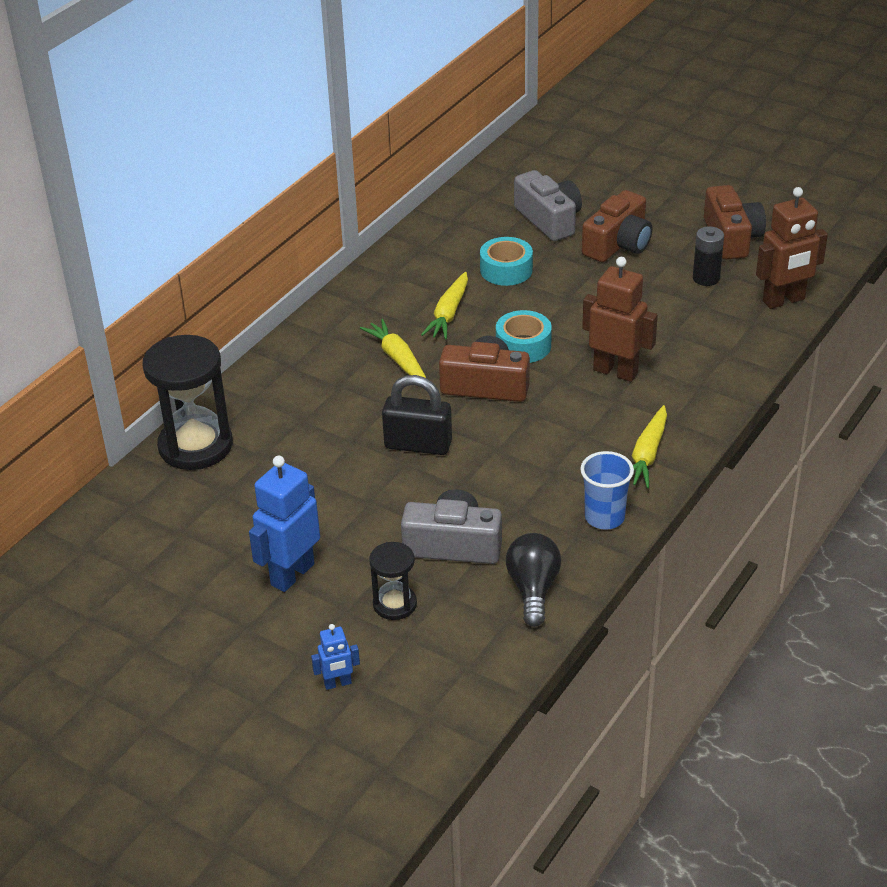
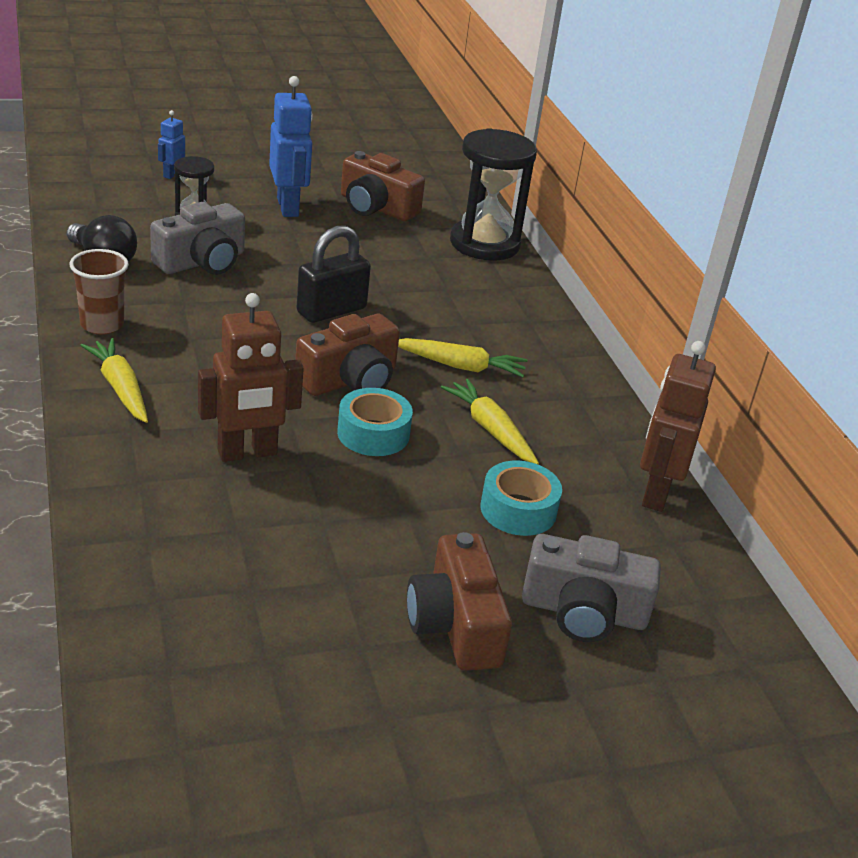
camera: 125 degrees right, 5 degrees down
(604, 517) = (102, 324): blue cup -> brown cup
(706, 278) = (286, 635): black battery -> none
(731, 237) = (329, 735): brown camera -> brown camera (376, 207)
(784, 300) = (146, 659): brown robot -> brown robot (655, 493)

